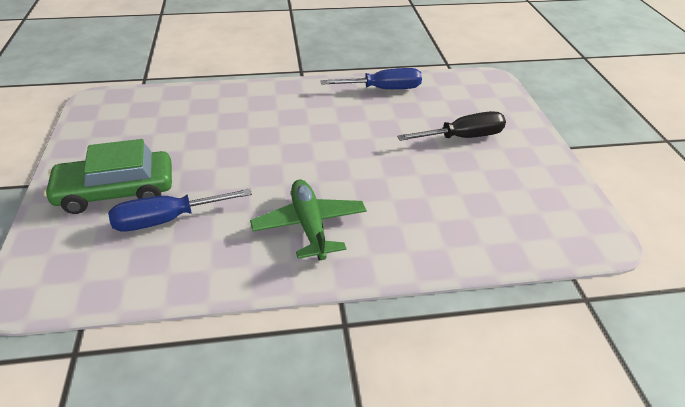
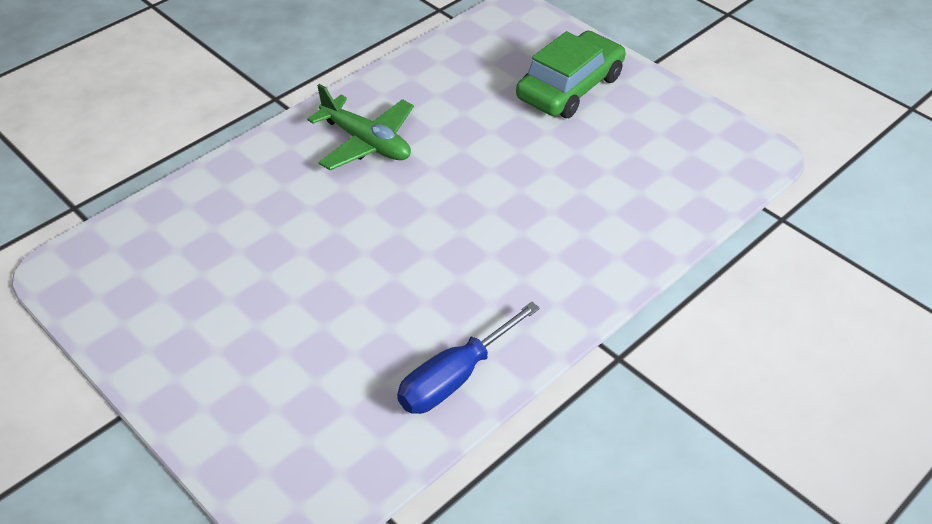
camera: 145 degrees right, 5 degrees up
(167, 220) = (492, 89): blue screwdriver -> none
(462, 137) = (278, 340): black screwdriver -> none

